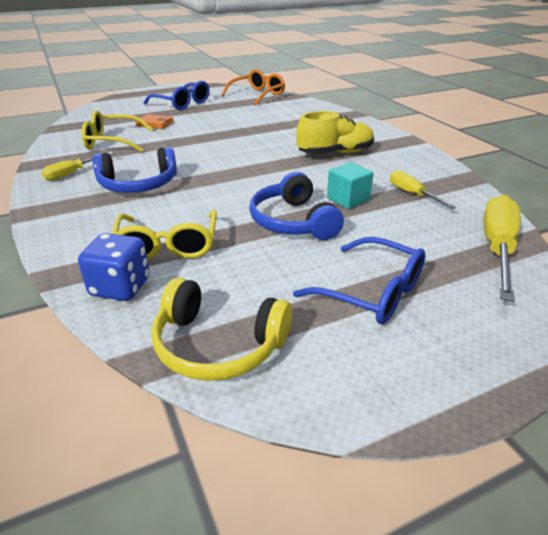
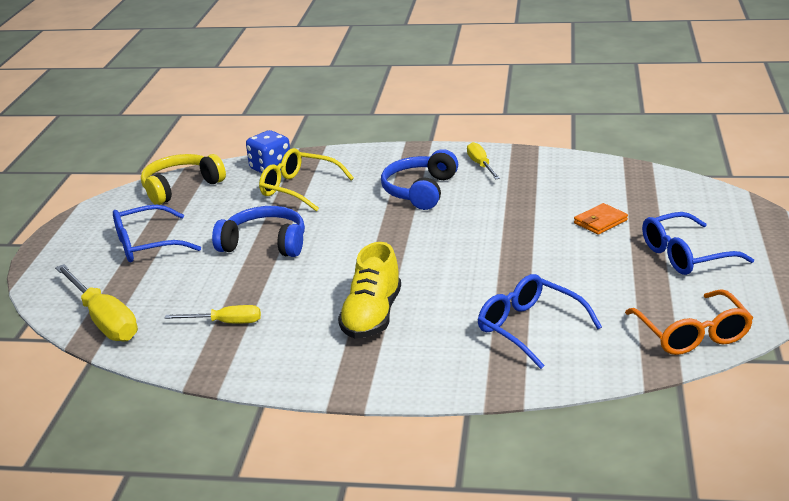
camera: 125 degrees right, 5 degrees down
(113, 142) = (554, 190): yellow glasses -> none
(293, 118) = (530, 328): none -> blue glasses
(348, 199) = (264, 282): turquoise cube -> none

